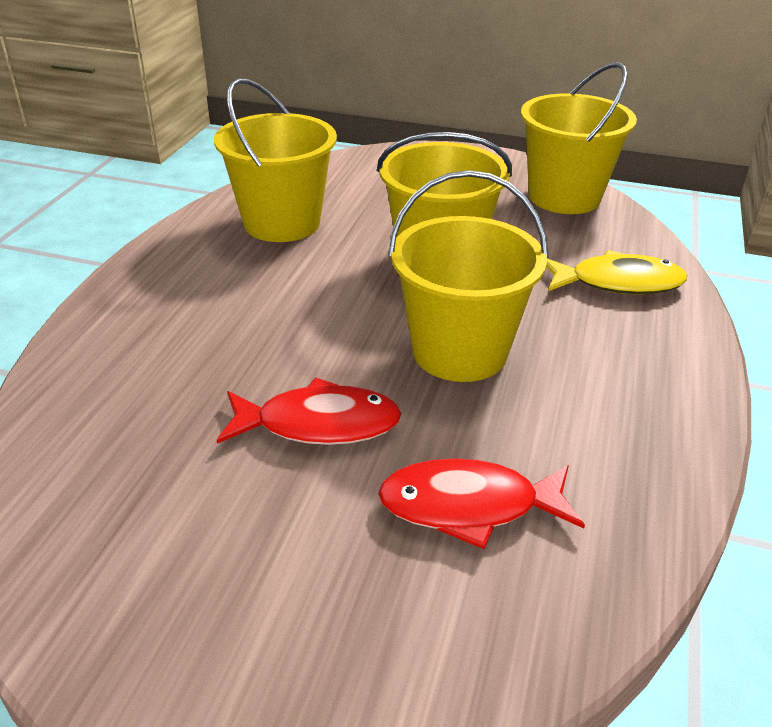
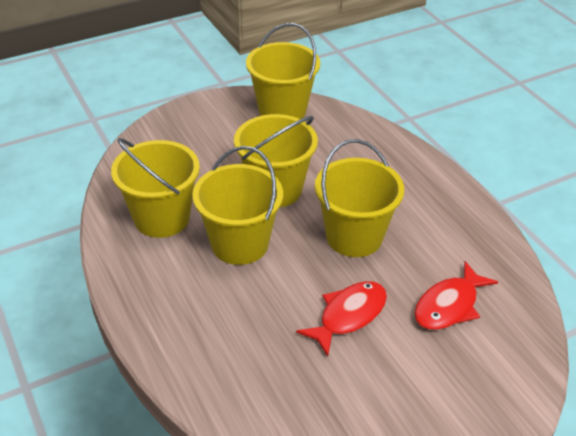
camera: 45 degrees left, 5 degrees up
(318, 284) = (239, 244): none -> yellow bucket
(618, 283) = (369, 152): yellow fish -> none

